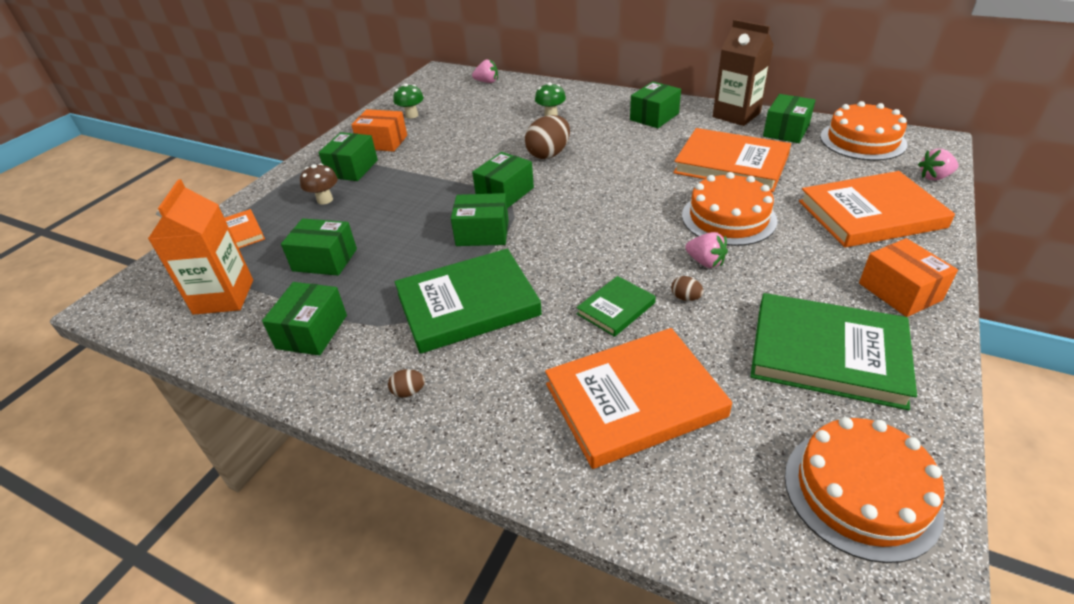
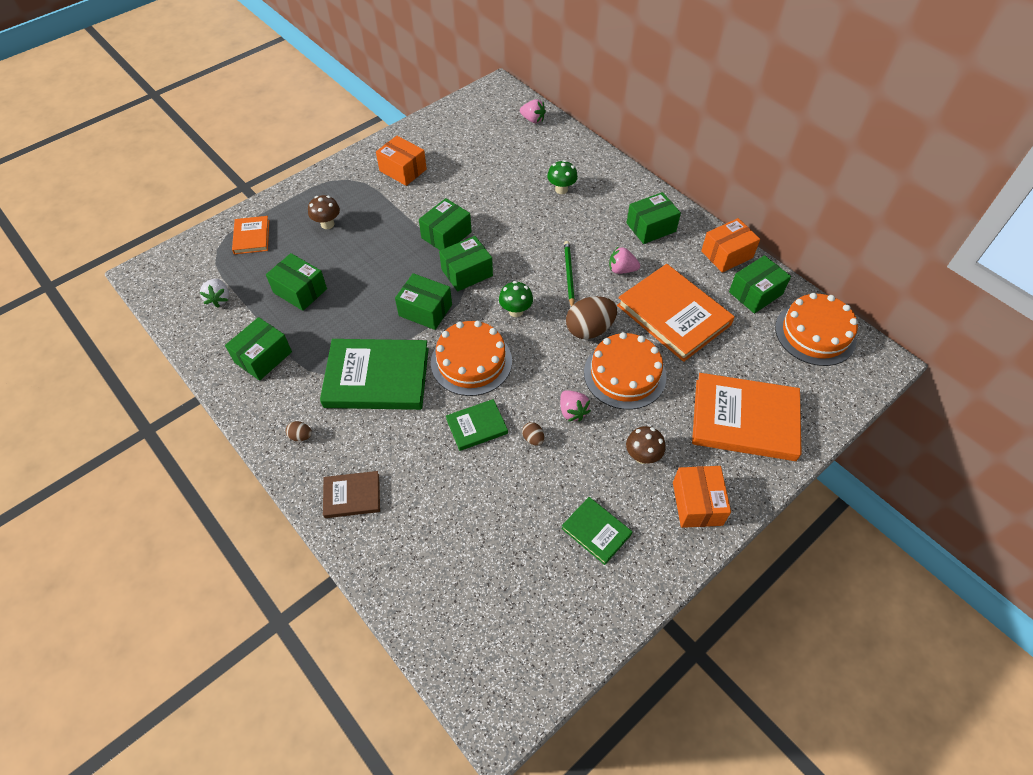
camera: 20 degrees right, 15 degrees up
(224, 297) = (219, 299): orange carton -> white strawberry
(352, 169) = (364, 195): green box -> green box (446, 235)
(411, 115) = (443, 143): green mushroom -> green mushroom (516, 311)
(517, 429) = (352, 496): none -> brown book
(549, 154) = (529, 240): brown egg -> brown egg (589, 329)
(608, 166) = (568, 275): none -> green pencil
(634, 400) = (438, 508): orange book -> none
(736, 115) = (727, 254): brown carton -> orange box
(808, 273) = (642, 456): none -> brown mushroom
(827, 354) = (596, 531): green book -> green book, size x0.51
(861, 492) = (531, 637): orange cake -> orange cake (471, 361)
(934, 177) = (838, 403): pink strawberry -> pink strawberry (621, 269)

